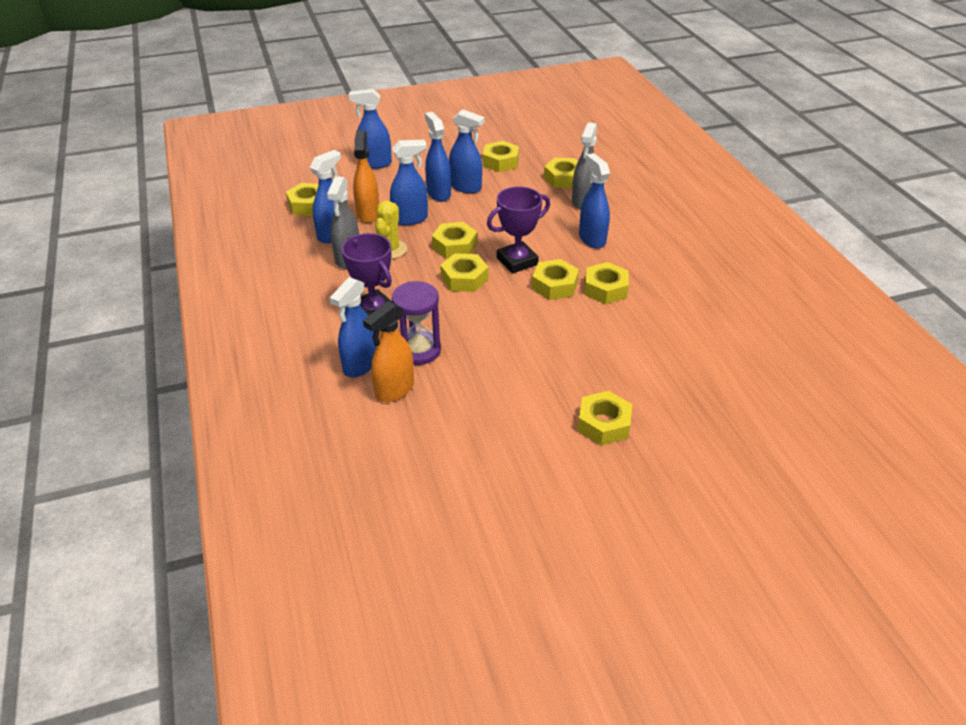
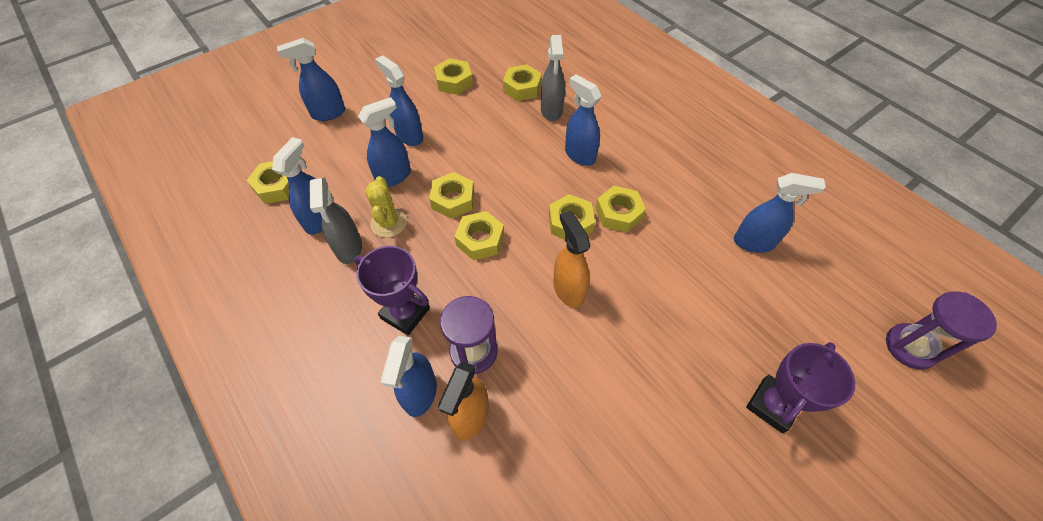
camera: 20 degrees left, 15 degrees up
(368, 214) = (347, 181): orange spray bottle -> orange spray bottle (568, 289)
(466, 187) = (433, 121): blue spray bottle -> blue spray bottle (754, 242)
(517, 261) = (522, 202): purple trophy -> purple trophy (772, 405)
(603, 424) = (692, 388): yellow nut -> none
(848, 454) = (910, 347): none -> purple hourglass

